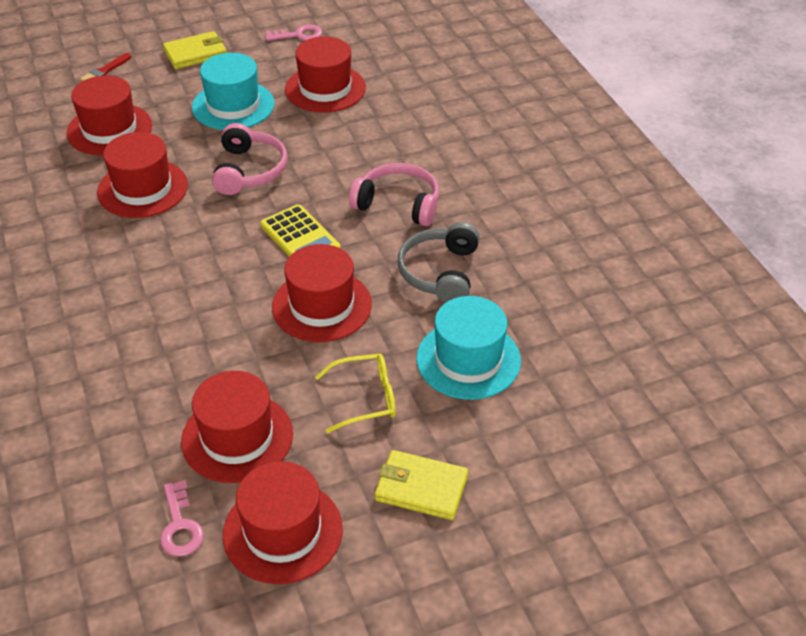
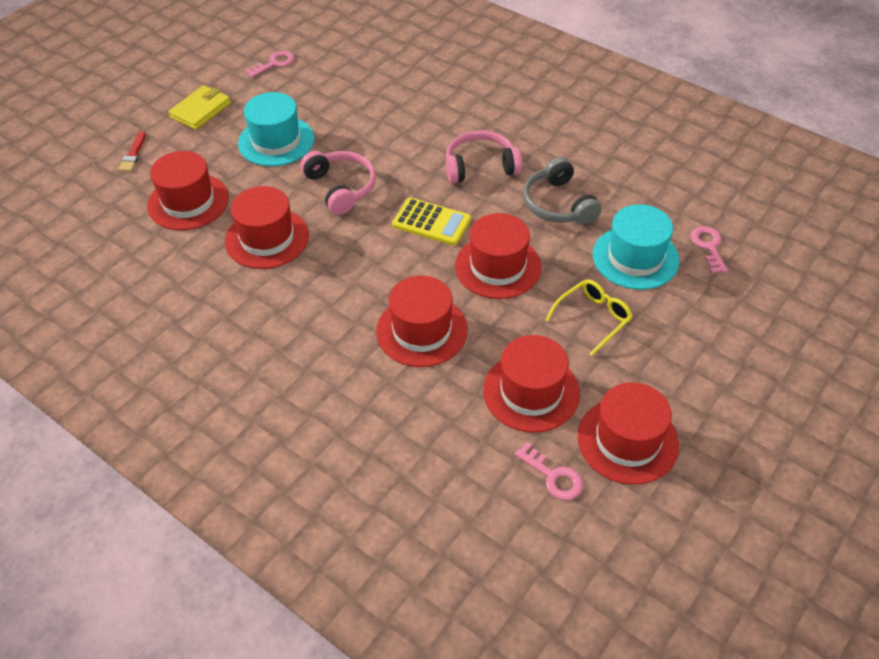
camera: 30 degrees left, 5 degrees up
(325, 89) = (338, 99): red hat -> red hat (422, 330)
(421, 488) = (688, 361): yellow wallet -> none
(559, 384) = (708, 246): none -> pink key

